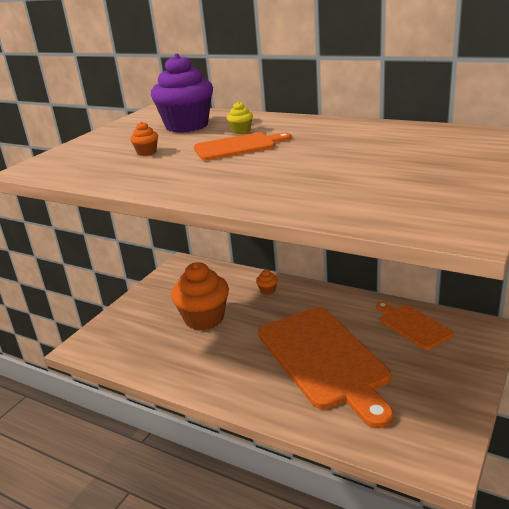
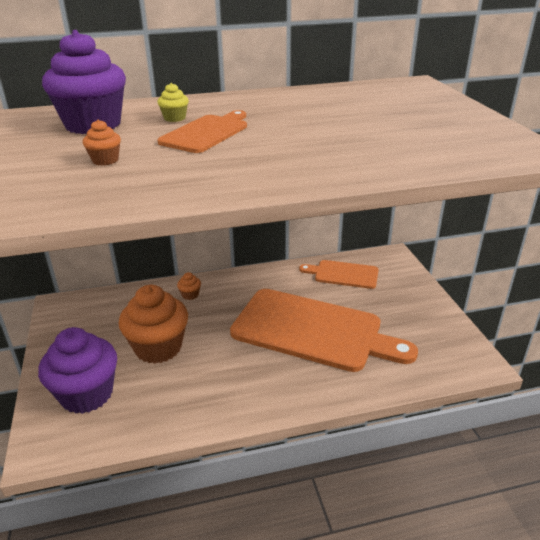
camera: 45 degrees left, 5 degrees up
(133, 328) = (86, 394): none -> purple cupcake

